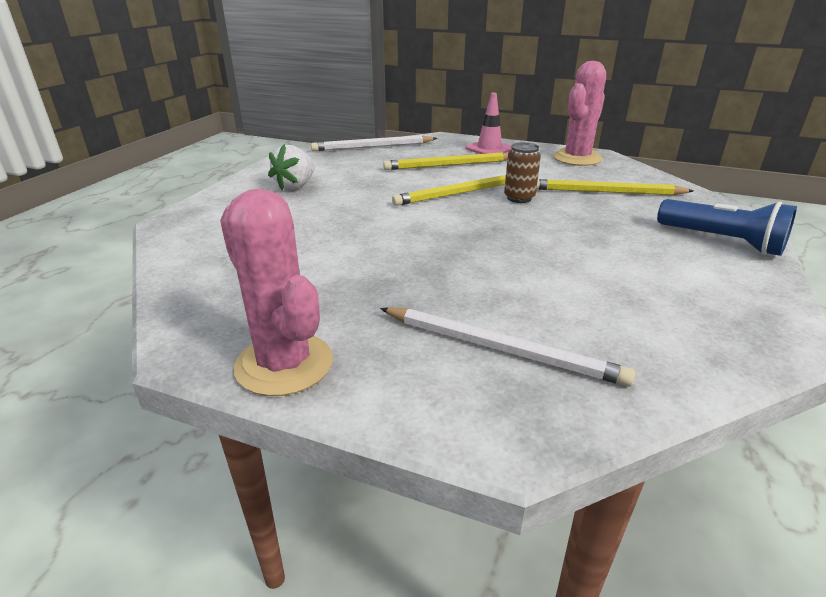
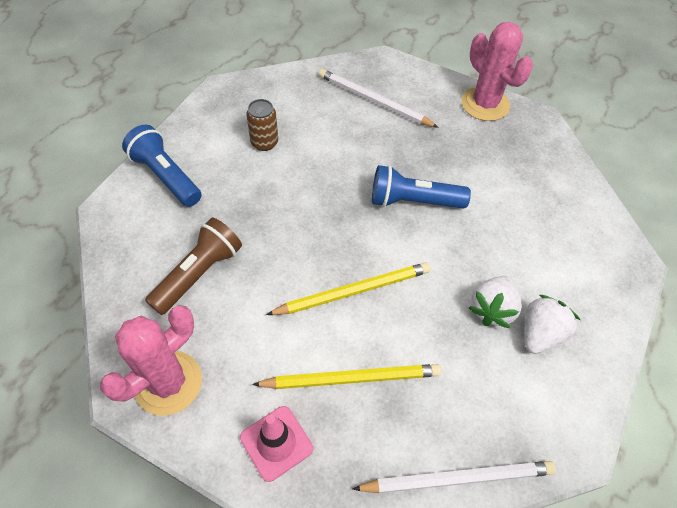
camera: 175 degrees left, 25 degrees up
(334, 192) = (492, 309): none -> white strawberry
(412, 244) = (413, 201): none -> blue flashlight
(519, 198) = (296, 271): brown can -> brown can (264, 142)
(606, 192) = (198, 274): yellow pencil -> brown flashlight

